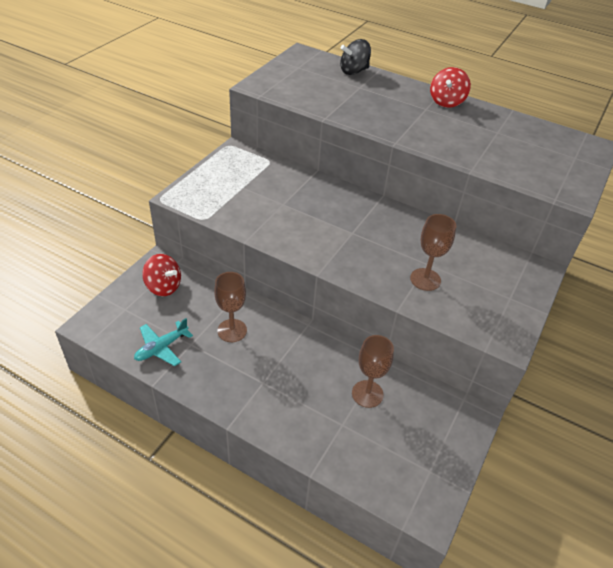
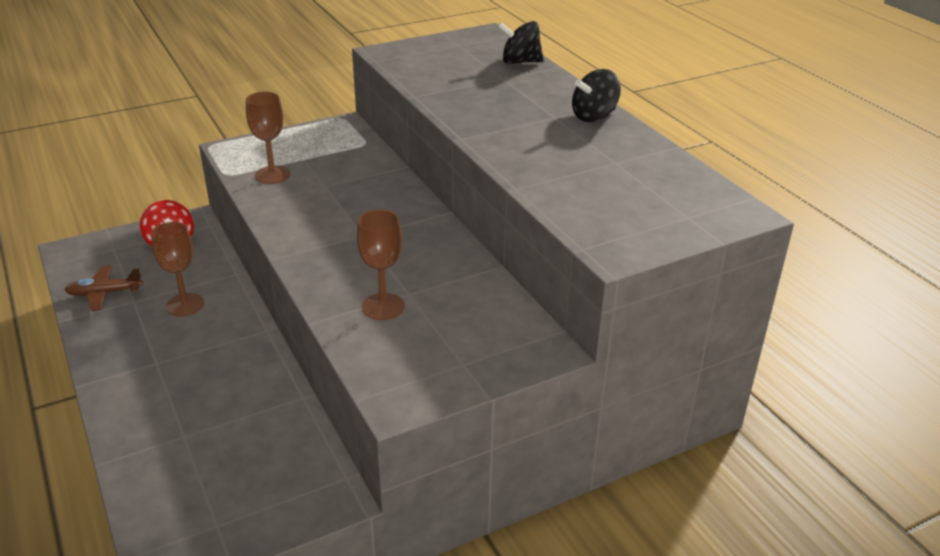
camera: 35 degrees right, 10 degrees down
(162, 347) = (104, 293): turquoise plane -> brown plane
(367, 394) = (245, 420): brown goblet -> brown goblet (272, 175)
(446, 102) = (594, 116): red spinning top -> black spinning top

